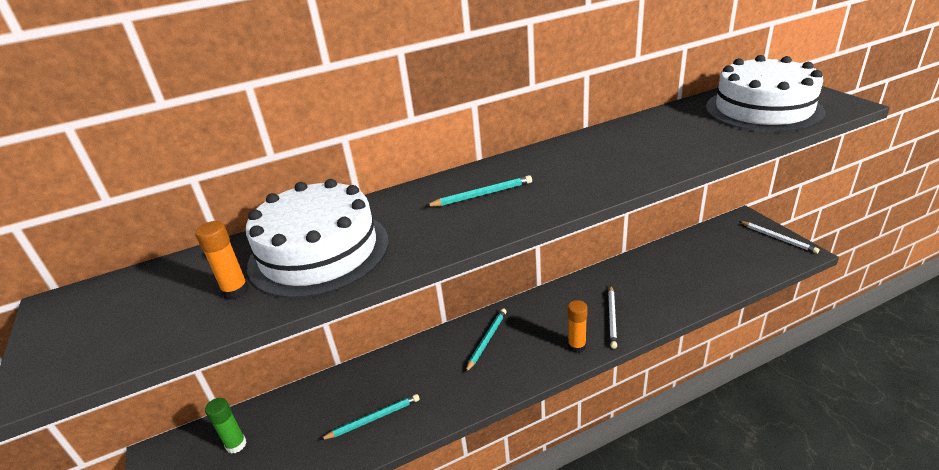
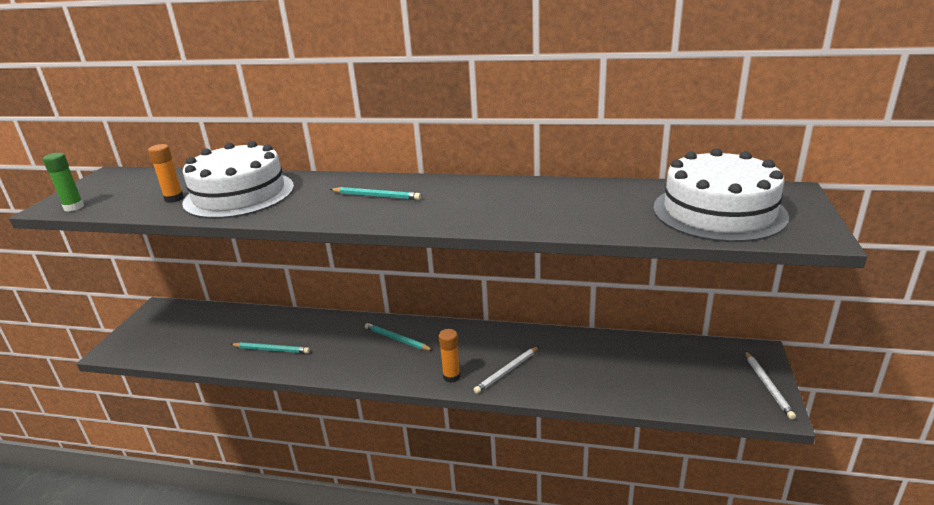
camera: 35 degrees right, 5 degrees down
(236, 444) = (193, 324): green glue stick -> green glue stick (74, 207)
(487, 340) = (397, 339): turquoise pencil -> turquoise pencil turned 120 degrees counterclockwise

